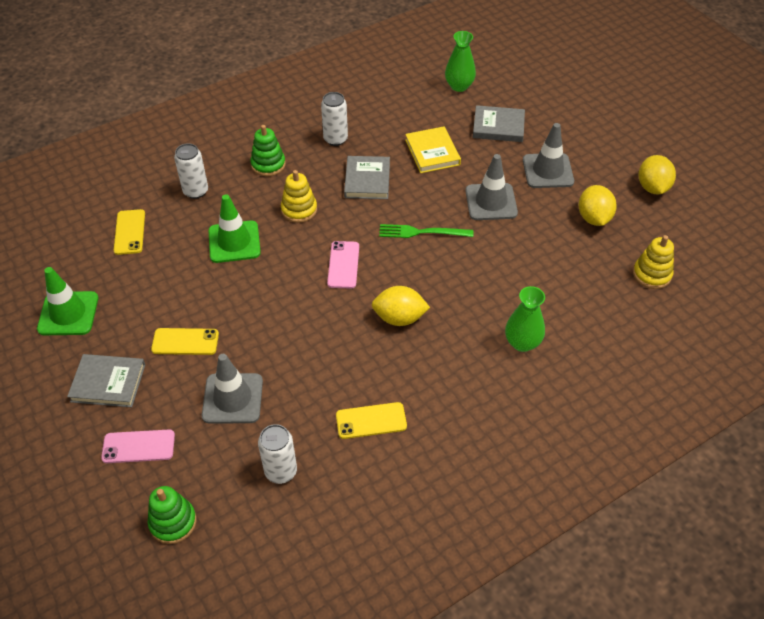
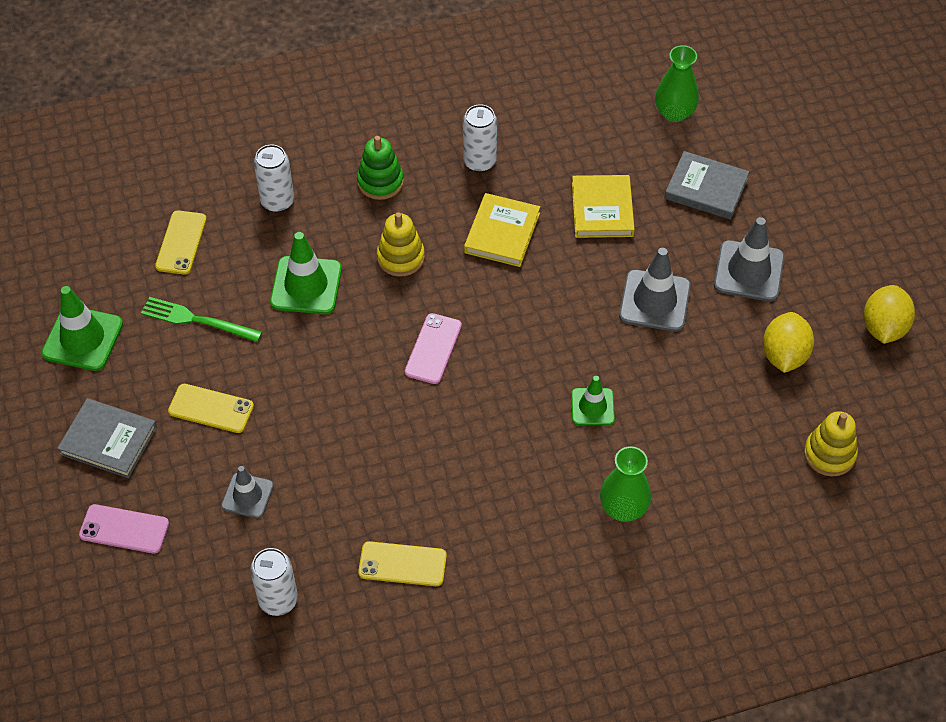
camera: 15 degrees right, 5 degrees up
(173, 522) = (140, 630): green stacking toy -> none
(232, 398) = (247, 496): grey traffic cone -> grey traffic cone, size x0.62
(367, 180) = (502, 233): grey book -> yellow book
(399, 318) = (480, 438): yellow lemon -> none
(422, 232) = (548, 325): green fork -> green fork (197, 320)
(473, 279) = (592, 407): none -> green traffic cone

